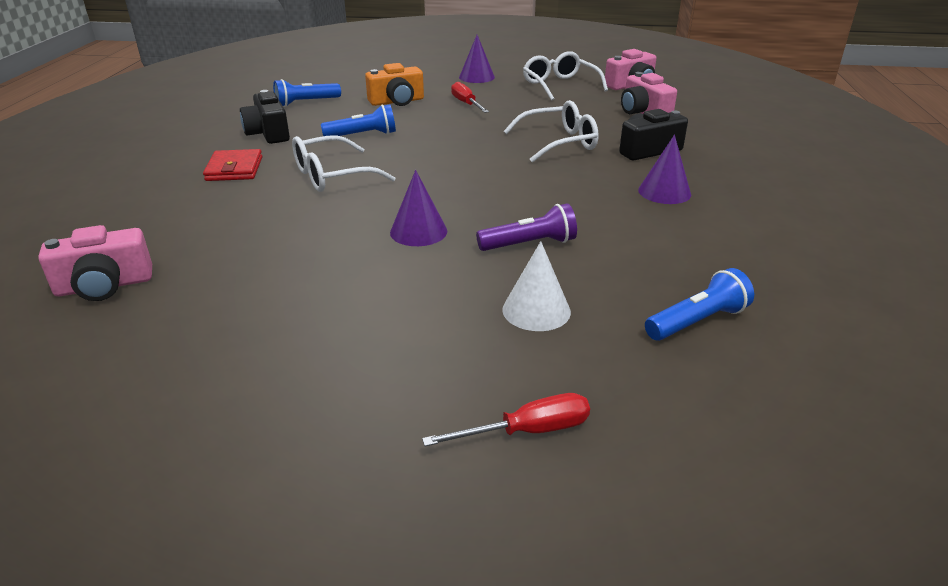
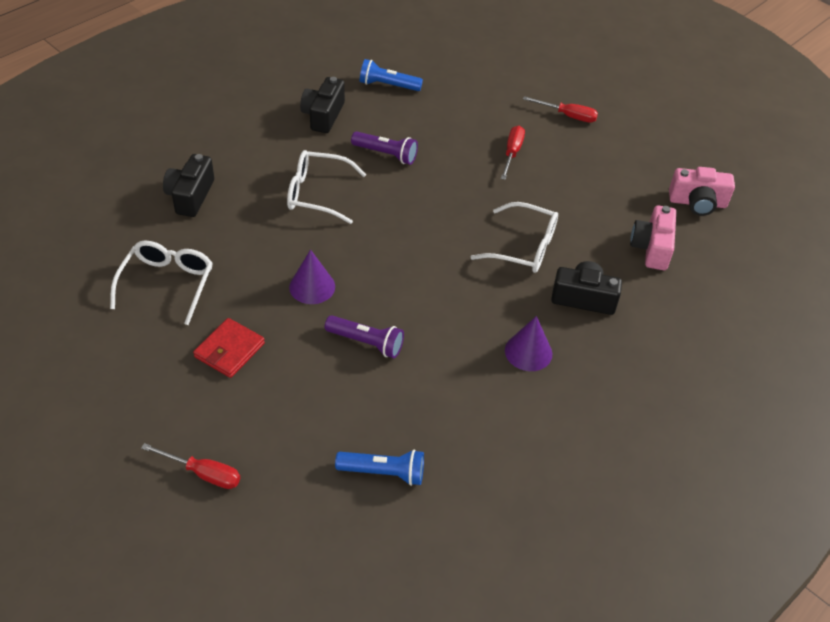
camera: 35 degrees right, 15 degrees up
(104, 286) = (105, 228): pink camera -> none
(190, 224) = (190, 196): none -> black camera
(234, 169) = (263, 149): red wallet -> red wallet (229, 350)
(363, 135) = (386, 154): blue flashlight -> purple flashlight
(397, 101) = (459, 120): orange camera -> none
(476, 77) = (568, 116): purple cone -> red screwdriver
(536, 310) = (303, 399): white cone -> none
(559, 85) = (628, 167): white glasses -> white glasses (167, 284)

